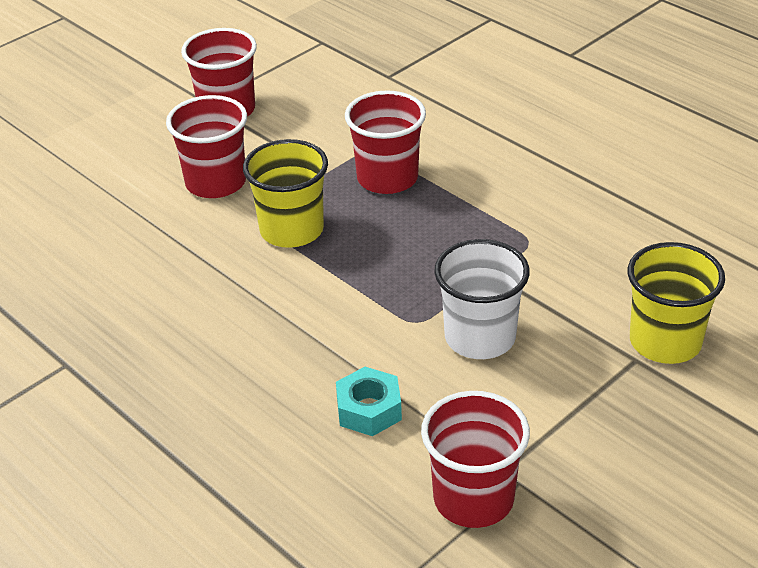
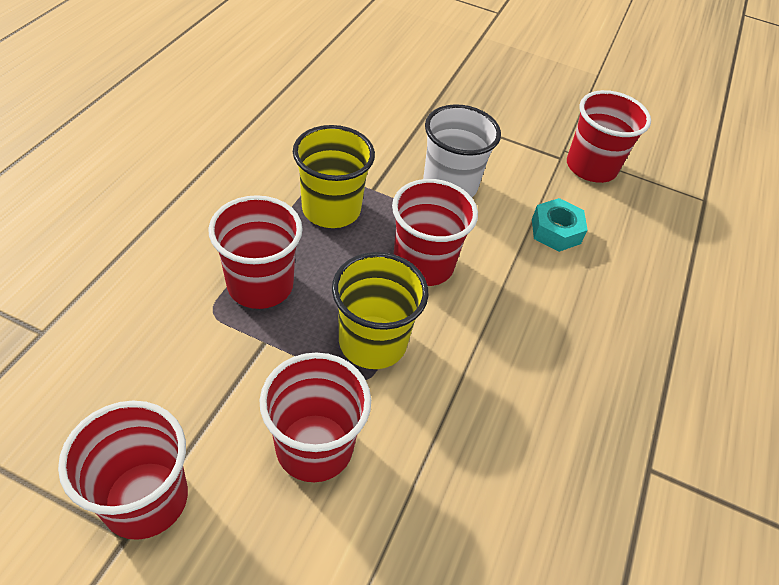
camera: 120 degrees left, 10 degrees up
(366, 284) = (423, 264): none -> red cup
(665, 341) = (405, 99): yellow cup -> yellow cup (331, 209)

